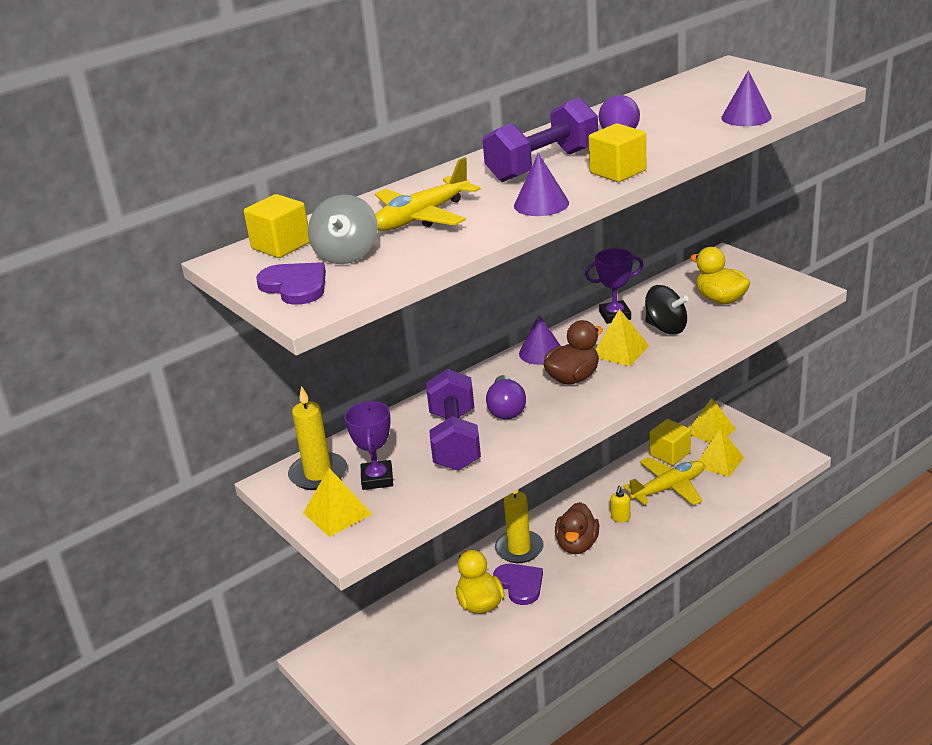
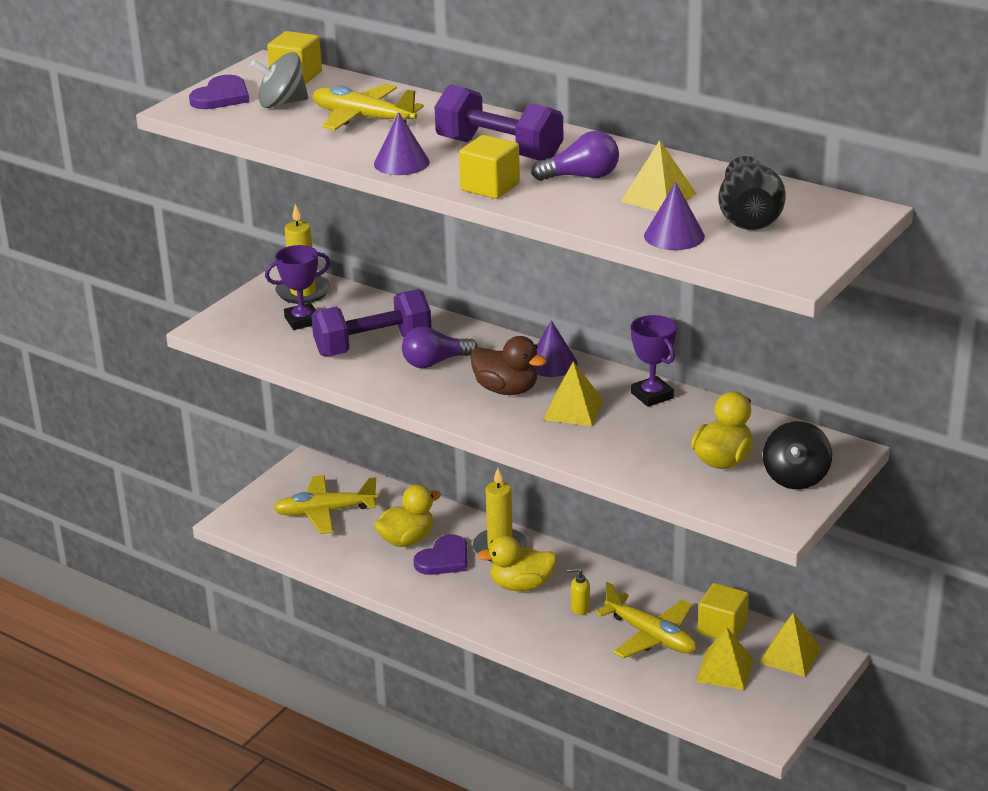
camera: 70 degrees right, 0 degrees up
(337, 513) = (249, 313): yellow pyramid -> yellow pyramid (658, 197)
(406, 655) = (324, 512): none -> yellow plane
(577, 545) = (521, 585): brown duck -> yellow duck
(666, 328) = (636, 432): black spinning top -> black spinning top (795, 477)
(727, 95) = (749, 219): none -> black vase

